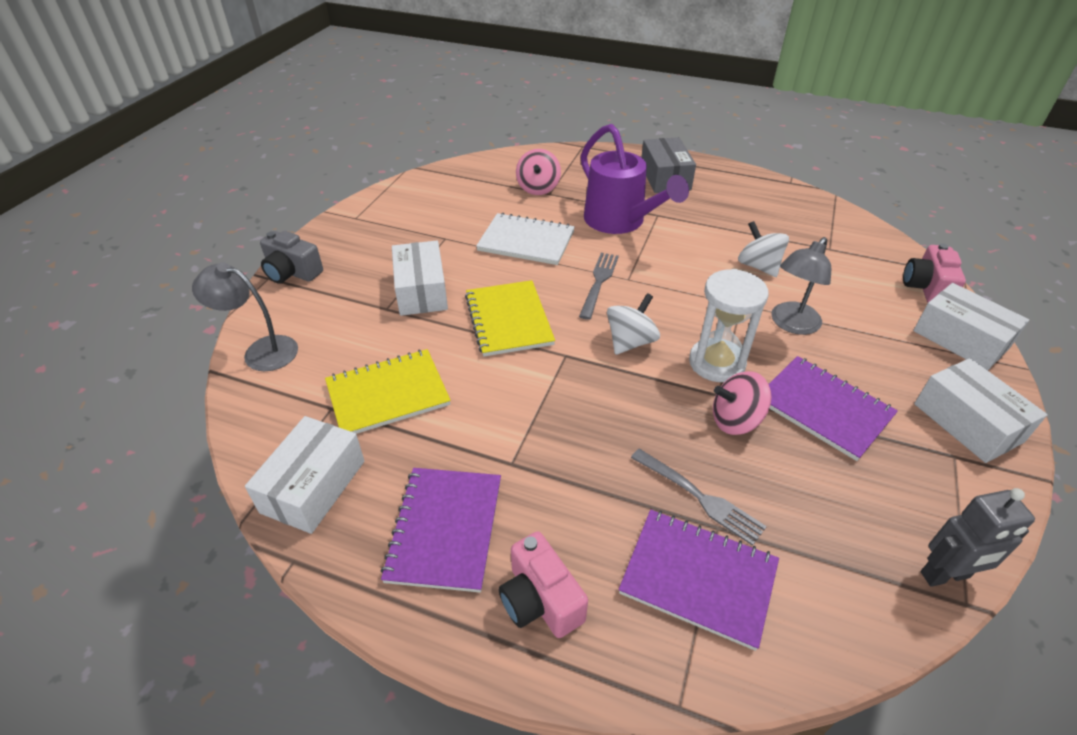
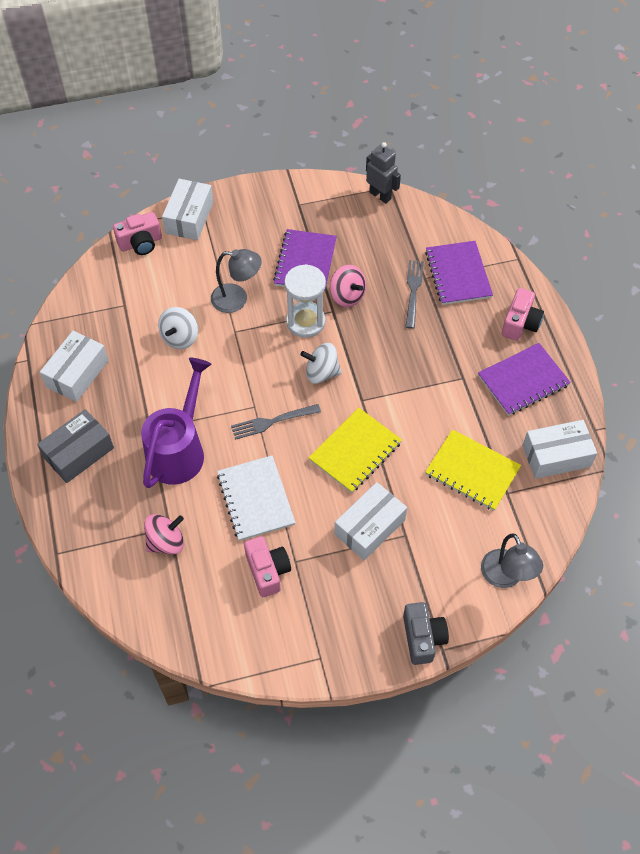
camera: 125 degrees left, 15 degrees up
(455, 222) = (267, 571): none -> pink camera
(967, 422) = (267, 203): white box -> white box (77, 373)

